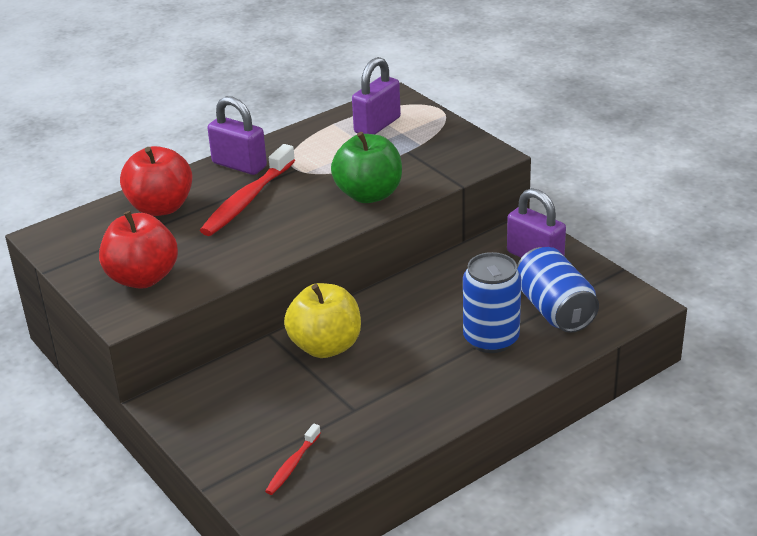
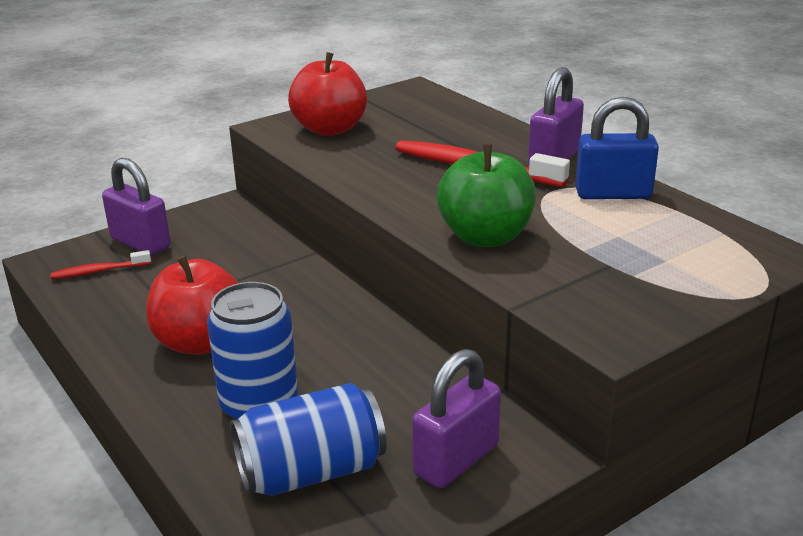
camera: 90 degrees right, 5 degrees down
(161, 207) = (460, 128): red apple -> red apple (200, 342)
(292, 465) = (98, 271): red toothbrush -> red toothbrush turned 45 degrees counterclockwise
(305, 144) = (613, 194): none -> blue padlock
(325, 346) = (283, 284): yellow apple -> none
(377, 125) = (682, 241): purple padlock -> purple padlock (140, 243)

